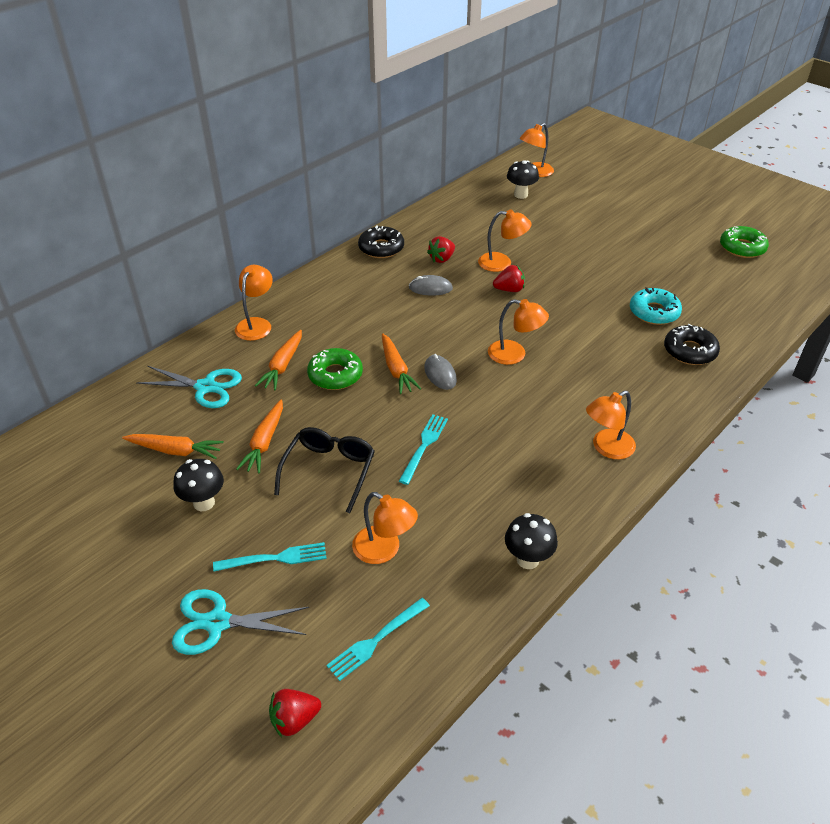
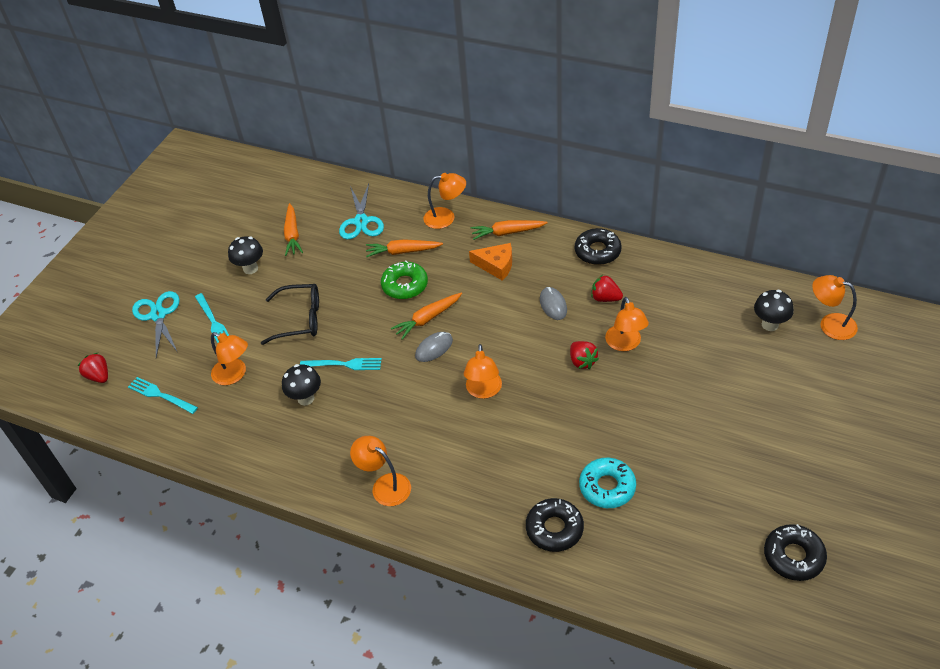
camera: 75 degrees right, 5 degrees up
(264, 442) = (316, 275): orange carrot -> orange carrot (507, 233)
(353, 308) = (496, 265): none -> orange cheese
(384, 550) = (234, 375): orange lamp -> orange lamp turned 75 degrees counterclockwise
(527, 559) = (247, 459): black mushroom -> black mushroom (306, 398)
(742, 248) = (793, 556): green donut -> black donut

